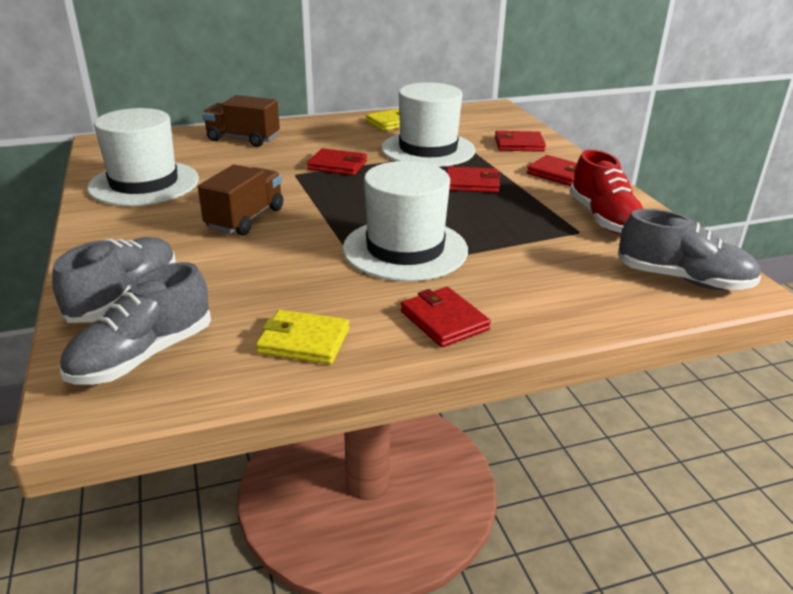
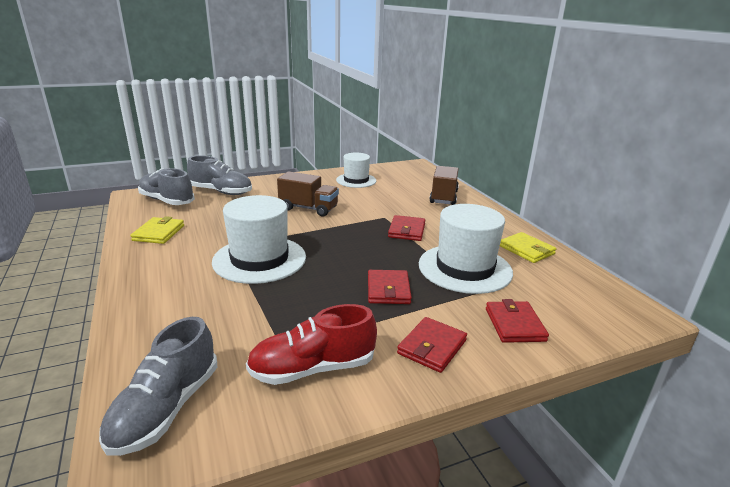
camera: 85 degrees right, 5 degrees down
(144, 183) = (356, 180): white hat -> white hat, size x0.63
(444, 320) = (158, 273): red wallet -> none

